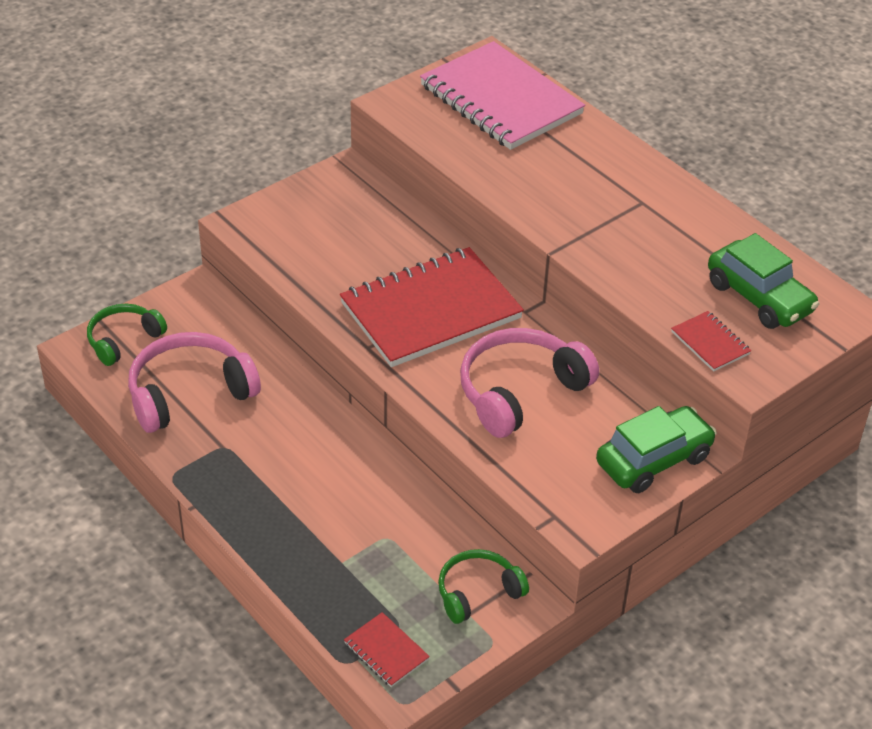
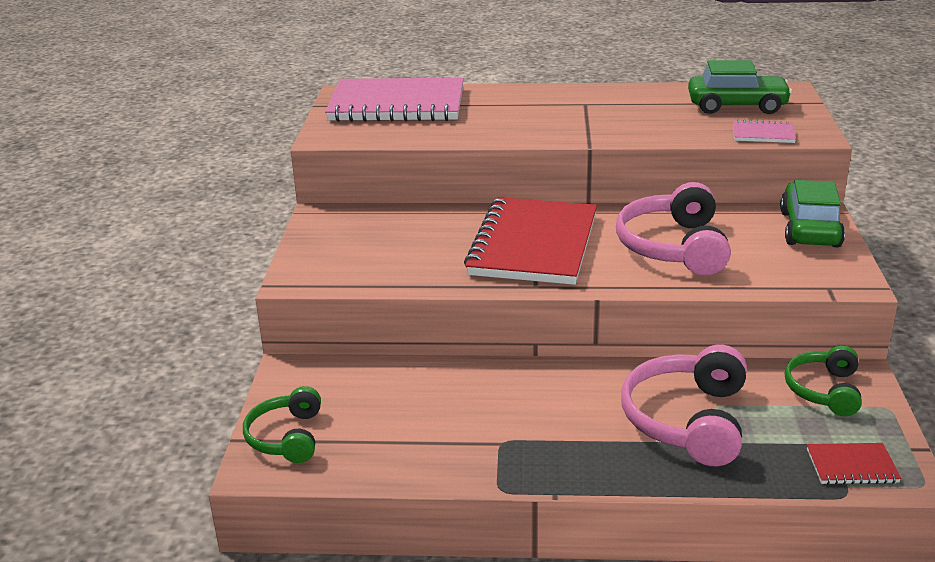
camera: 45 degrees left, 15 degrees down
(189, 392) = (408, 430): pink headphones -> pink headphones (687, 420)
(710, 343) = (763, 134): red notebook -> pink notebook

